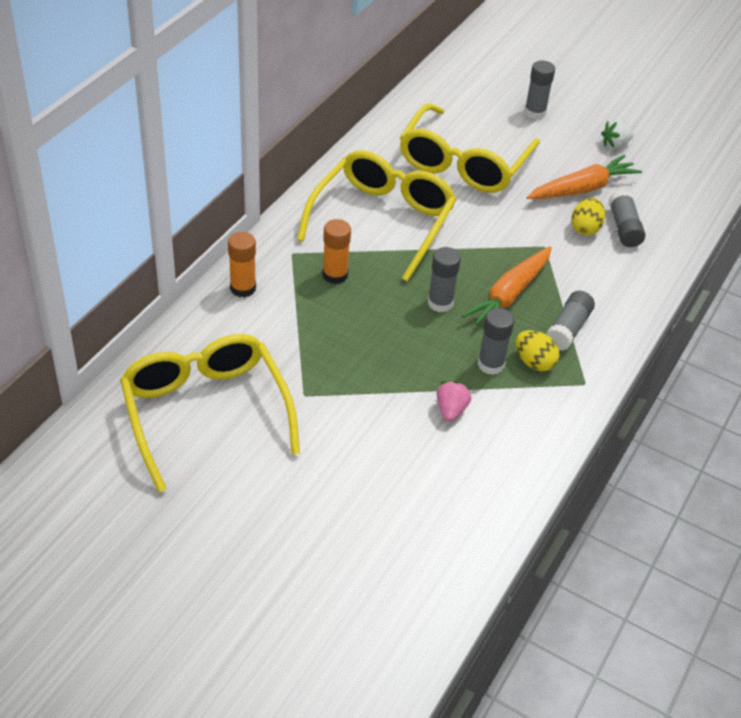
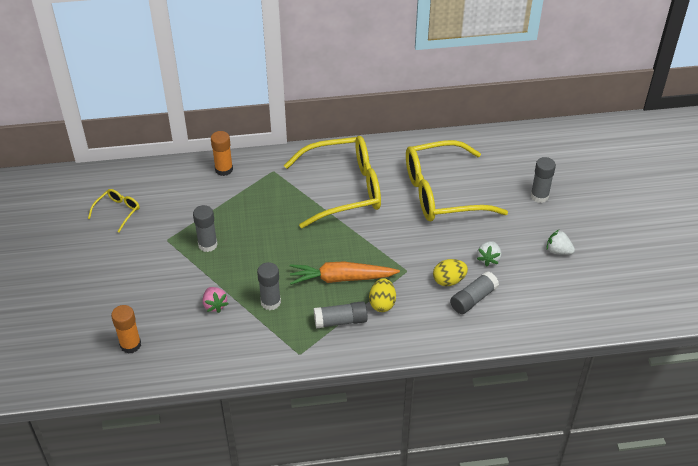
camera: 55 degrees right, 0 degrees up
(206, 412) = (118, 211): yellow glasses -> yellow glasses, size x0.43
(335, 275) = (274, 197): orange glue stick -> orange glue stick (130, 345)
(440, 303) = (300, 252): grey glue stick -> grey glue stick (207, 245)
(451, 410) = (215, 305): pink strawberry -> pink strawberry turned 90 degrees clockwise
(534, 362) = (293, 320): yellow egg -> yellow egg (382, 303)
(582, 188) = (488, 259): orange carrot -> white strawberry

